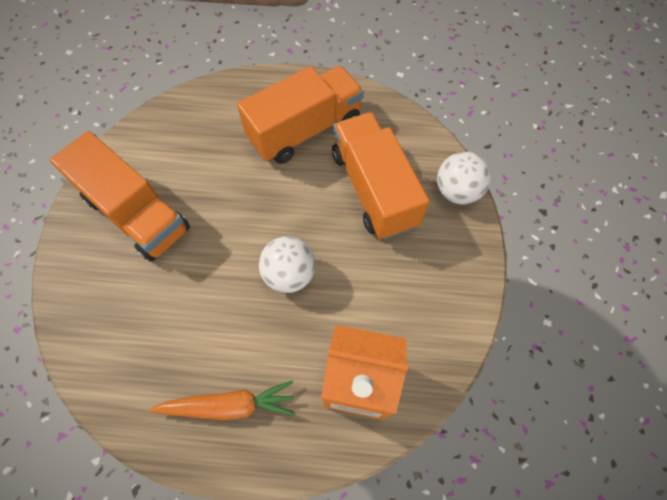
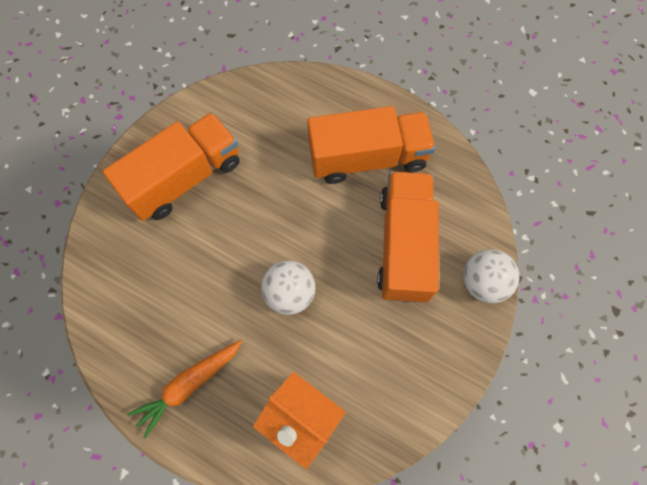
camera: 25 degrees right, 5 degrees up
(137, 214) = (184, 178): orange truck -> orange truck turned 105 degrees counterclockwise
(229, 405) = (189, 385): orange carrot -> orange carrot turned 120 degrees clockwise

